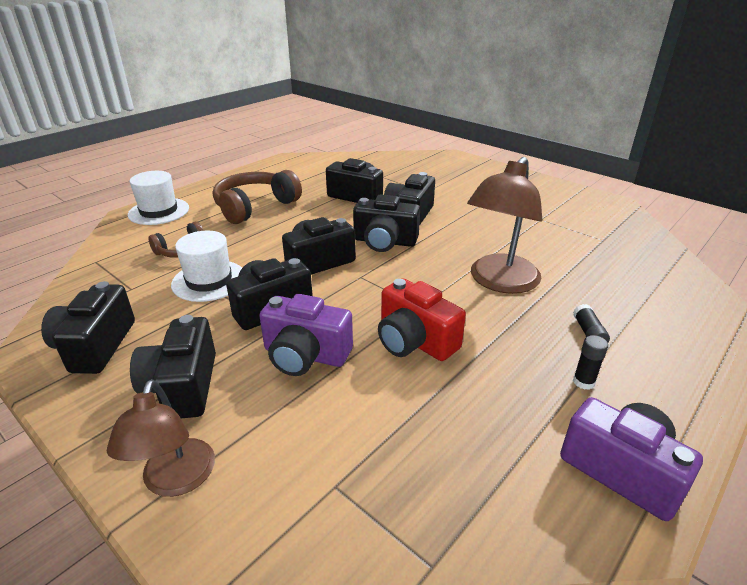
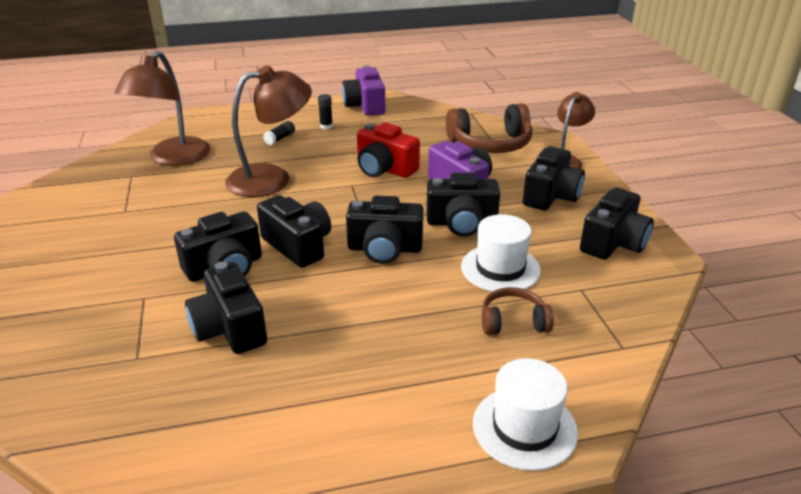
camera: 145 degrees left, 0 degrees up
(255, 206) = (378, 370): brown headphones -> brown headphones (490, 144)
(414, 341) = (384, 169): red camera -> red camera turned 135 degrees clockwise
(616, 265) = (173, 158): none -> brown lamp

